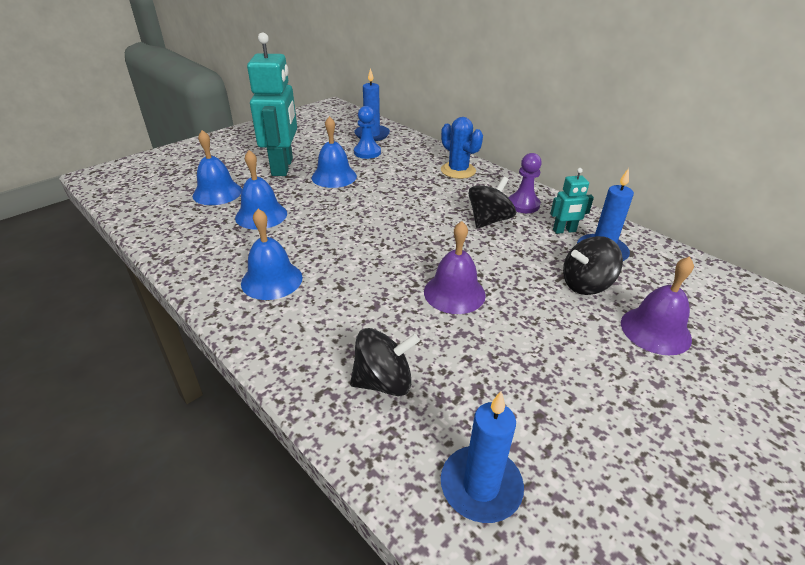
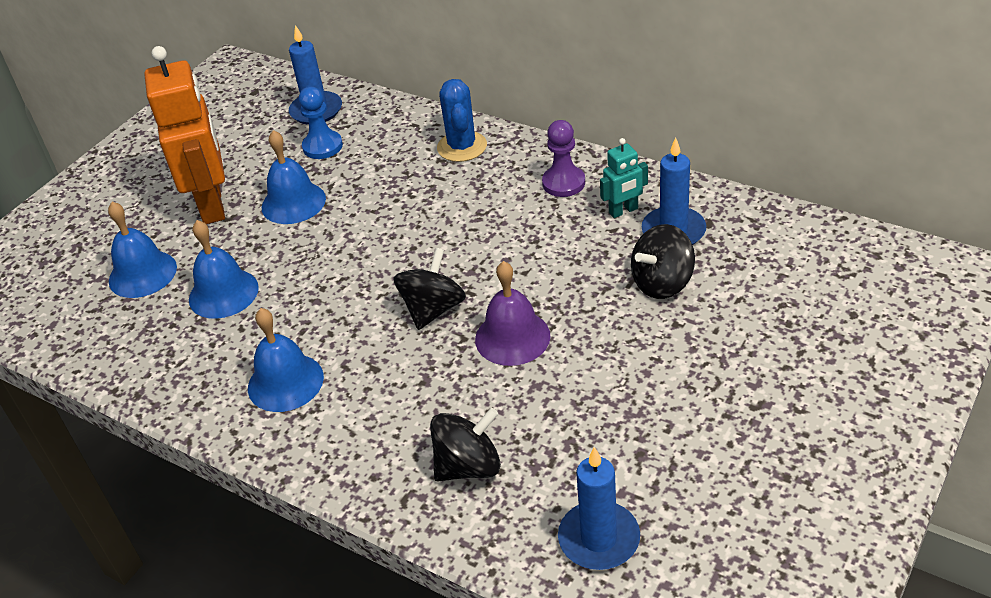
camera: 10 degrees left, 5 degrees up
(283, 167) = (212, 205): turquoise robot -> orange robot
(458, 170) = (462, 147): blue cactus -> blue cactus turned 45 degrees clockwise
(489, 220) = (525, 220): black spinning top -> black spinning top (433, 309)
(655, 330) = (746, 321): purple bell -> none

